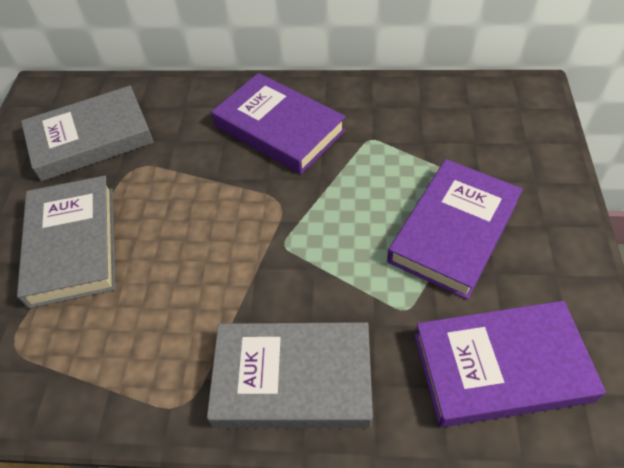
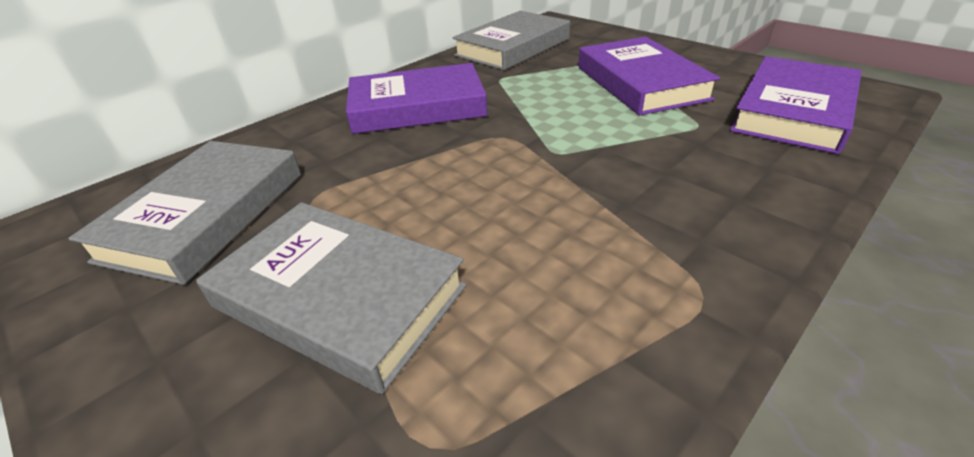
camera: 50 degrees left, 15 degrees down
(293, 379) = (727, 206): grey book -> grey book (512, 47)

